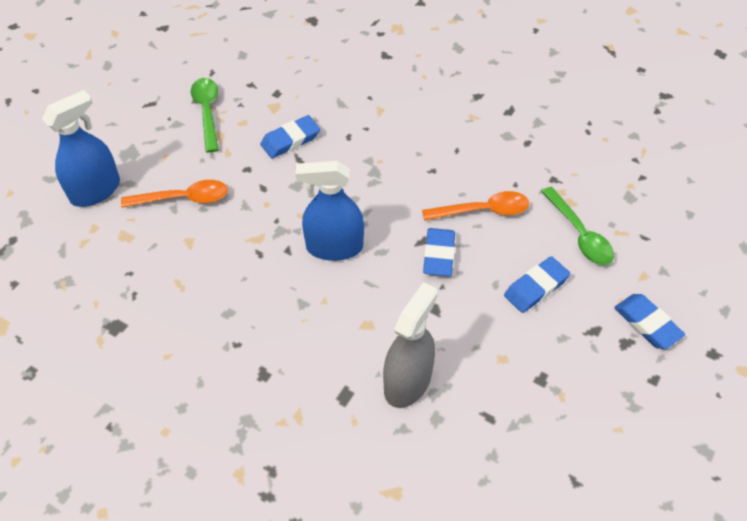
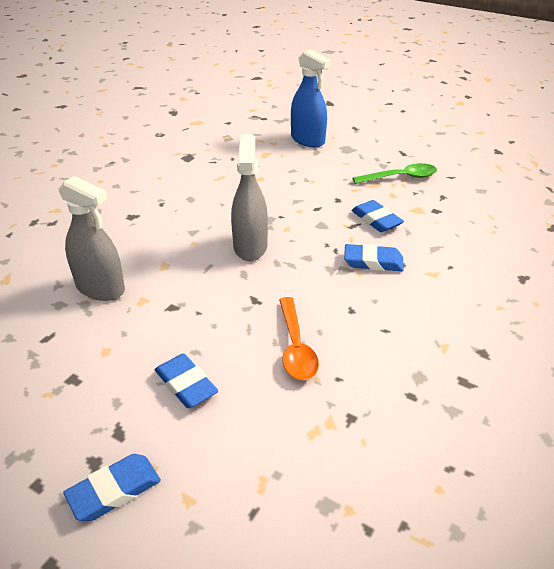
camera: 90 degrees right, 15 degrees down
(183, 198) = (302, 173): orange spoon -> none
(334, 247) = (250, 247): blue spray bottle -> grey spray bottle
(438, 255) = (237, 311): blue eraser -> blue eraser (373, 262)
(579, 234) = (260, 434): green spoon -> none

